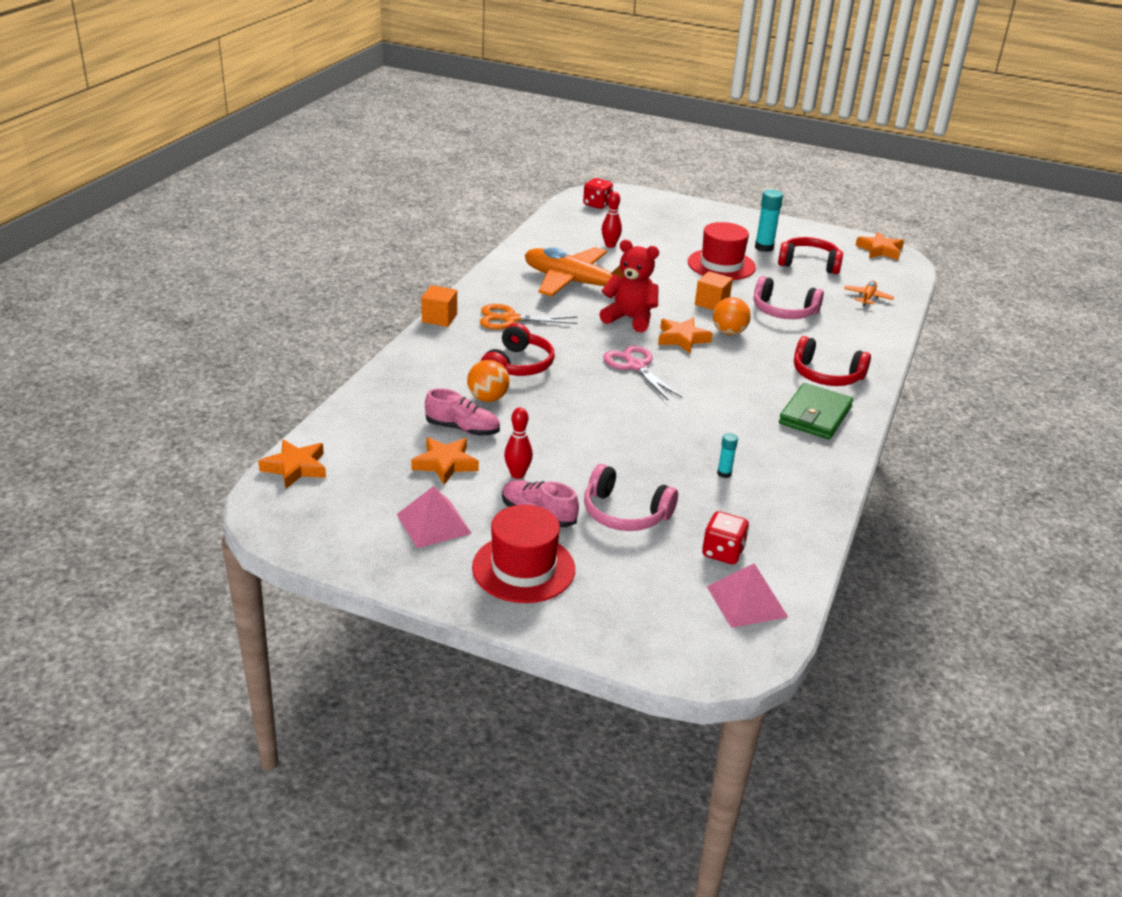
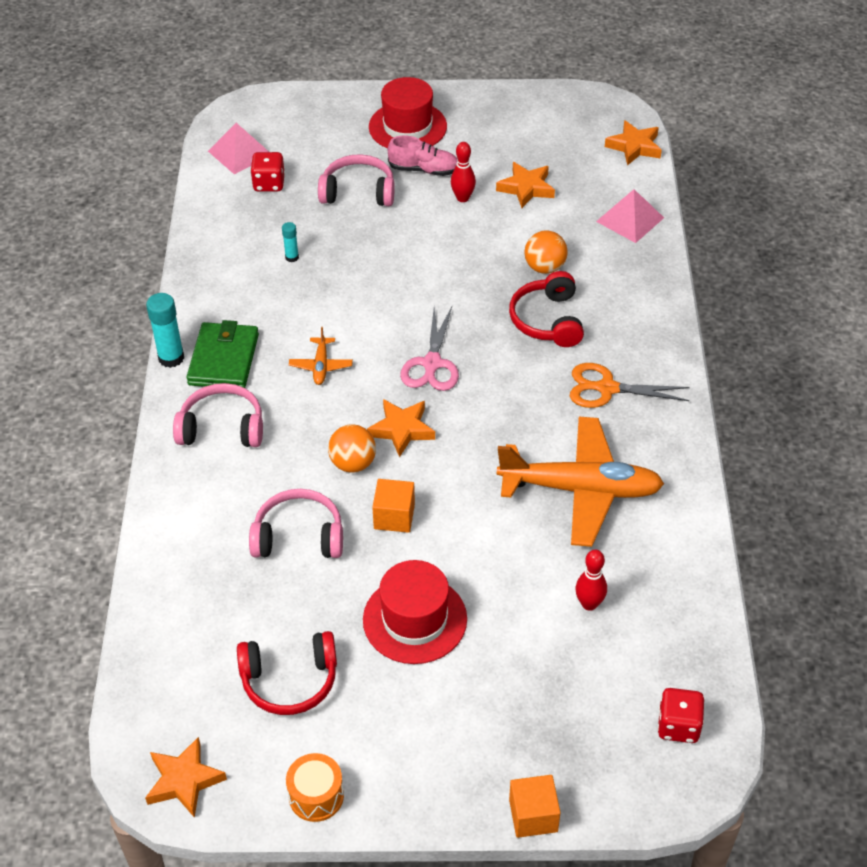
camera: 160 degrees right, 15 degrees up
(433, 523) = (494, 138): pink pyramid -> pink pyramid (630, 219)
(439, 318) = (679, 360): orange cube -> orange cube (533, 815)
(462, 429) = (540, 226): pink shoe -> none
(510, 319) = (606, 388): orange scissors -> orange scissors turned 150 degrees counterclockwise
(630, 319) = (477, 443): red teddy bear -> none
(635, 366) = (432, 364): pink scissors -> pink scissors turned 60 degrees clockwise
(764, 247) = (369, 701): turquoise glue stick -> turquoise glue stick (171, 358)
(806, 231) = (316, 796): none -> orange drum
(826, 375) = (222, 428): red headphones -> pink headphones
(867, 297) = (190, 619): orange plane -> orange plane (321, 366)

